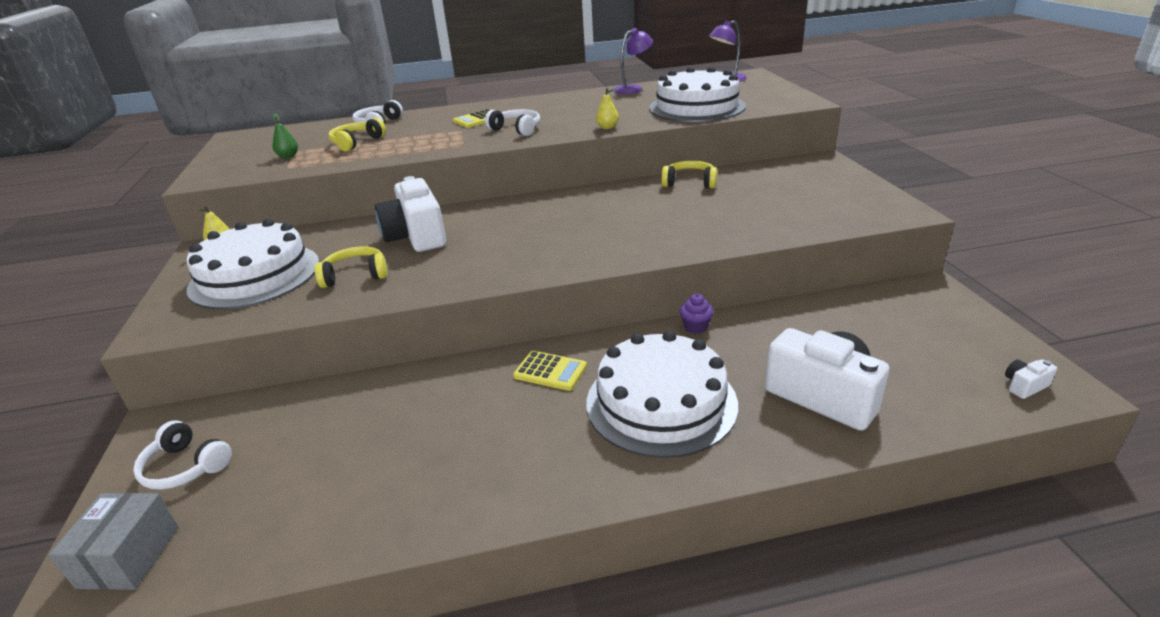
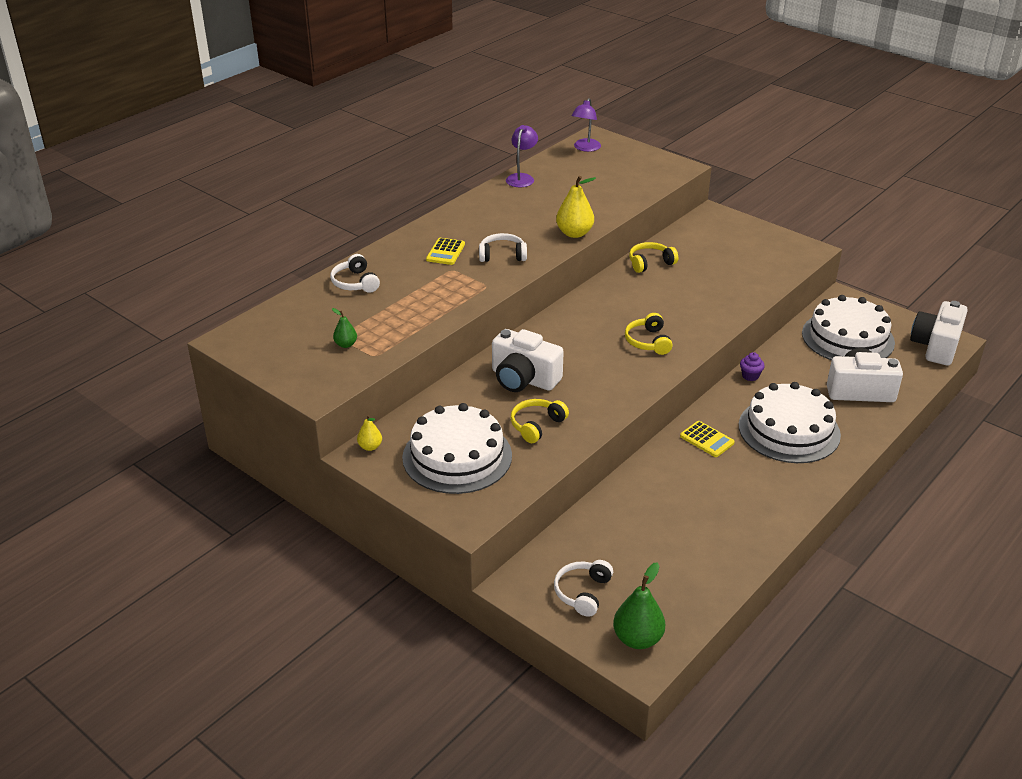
camera: 40 degrees left, 5 degrees up
(129, 557) = (637, 639): grey box -> green pear
(185, 467) = (582, 592): white headphones -> white headphones turned 120 degrees clockwise
(356, 142) = (380, 310): yellow headphones -> yellow headphones (648, 342)
(550, 371) = (707, 439): yellow calculator -> yellow calculator turned 60 degrees clockwise
(607, 127) = (574, 233): yellow pear -> yellow pear, size x1.83
(697, 107) = (609, 191): white cake -> white cake (848, 338)
(1024, 386) = (936, 346): white camera -> white camera, size x2.47

